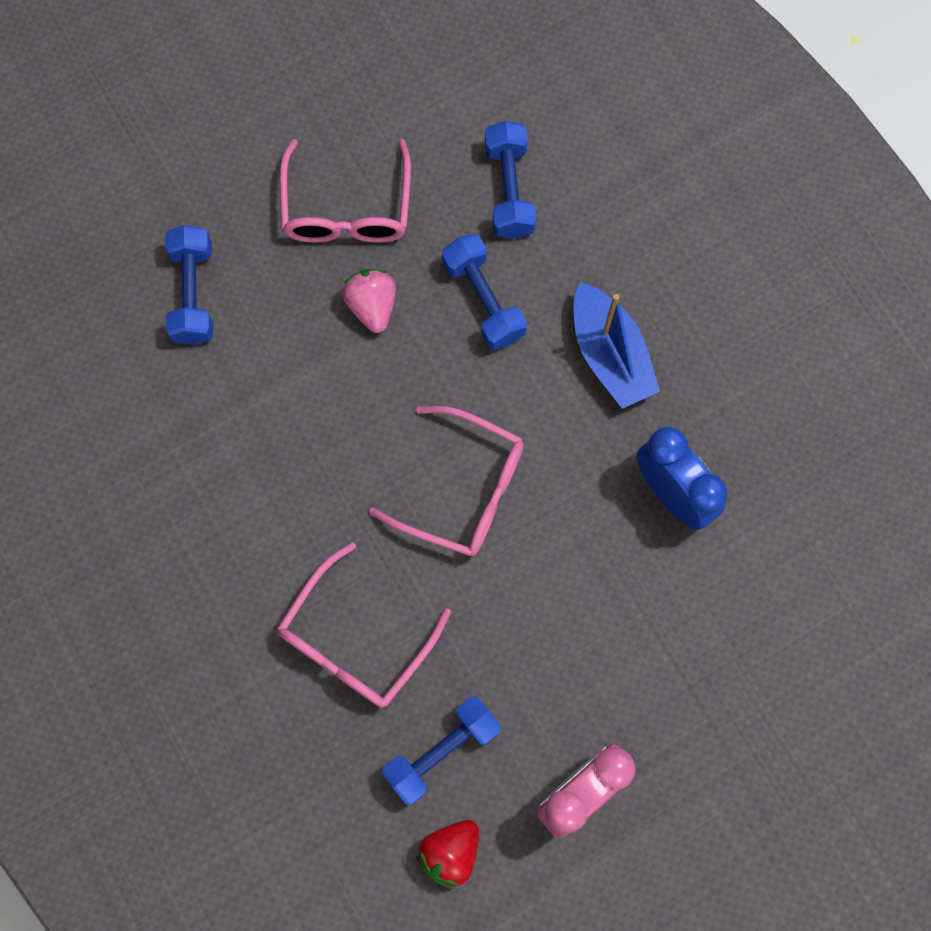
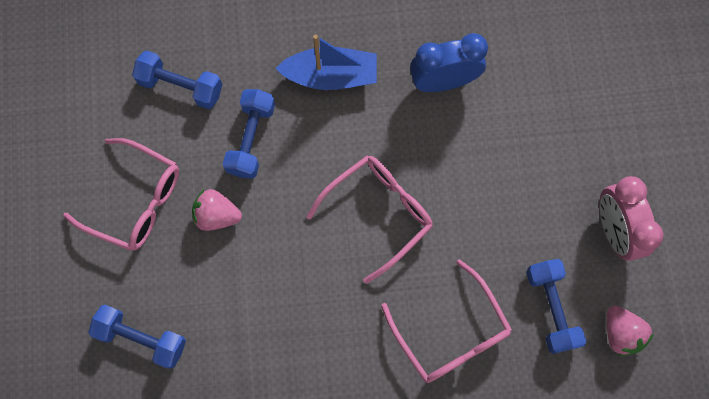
camera: 65 degrees left, 0 degrees up
(450, 852) = (620, 333): red strawberry -> pink strawberry
(483, 300) = (251, 139): blue dumbbell -> blue dumbbell turned 75 degrees counterclockwise

